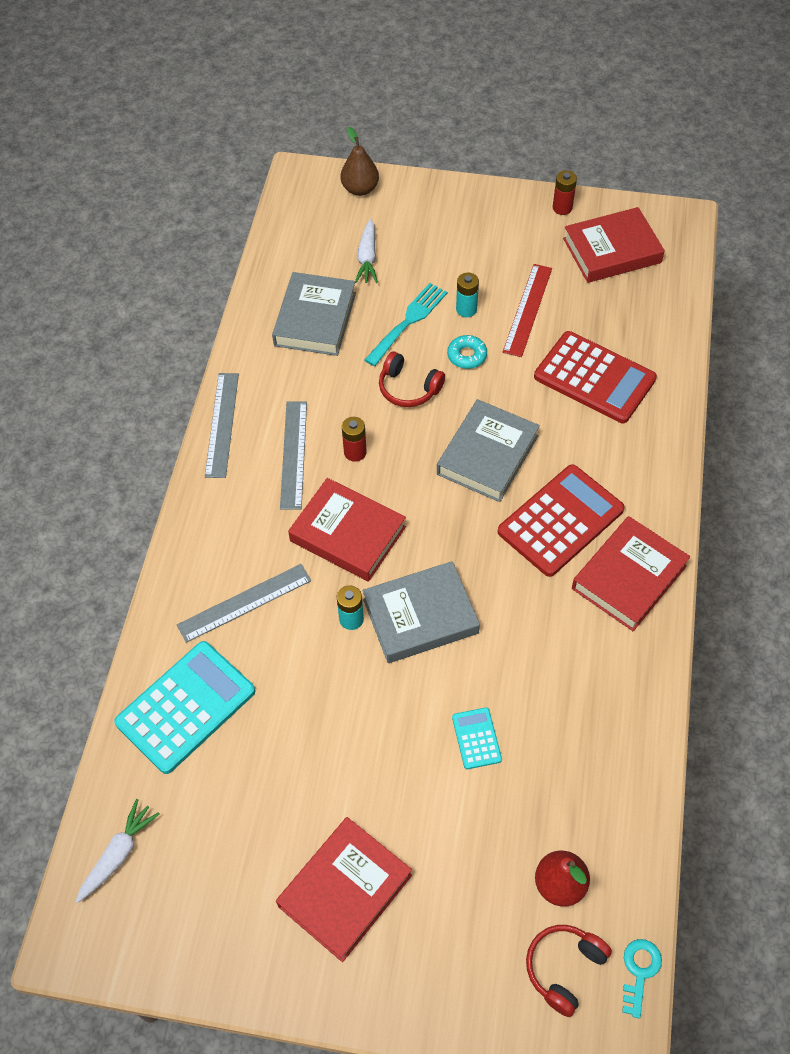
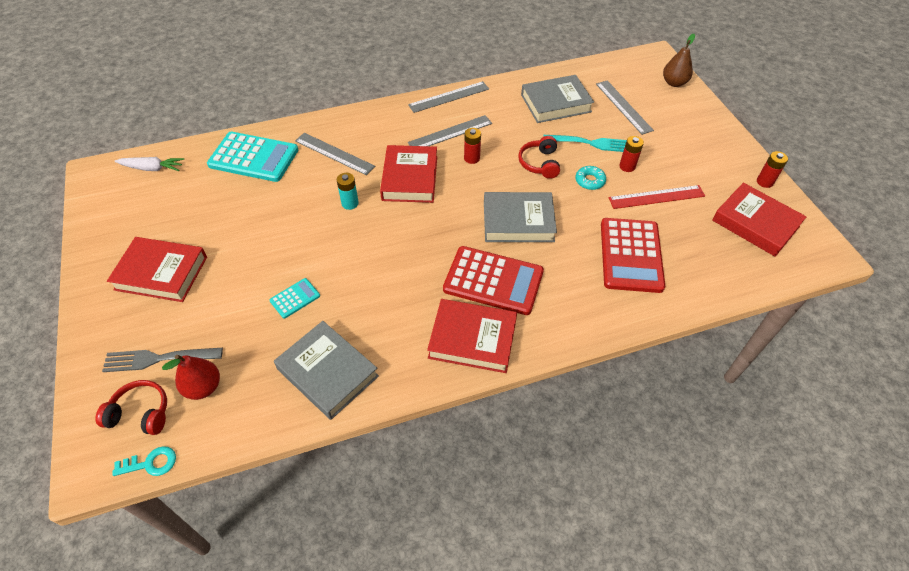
camera: 60 degrees right, 5 degrees down
(367, 258) = (623, 107): white carrot -> grey ruler
(420, 616) = (371, 235): grey book -> grey book (328, 372)
(466, 309) = (627, 166): turquoise battery -> red battery
(490, 929) = (157, 359): none -> grey fork

